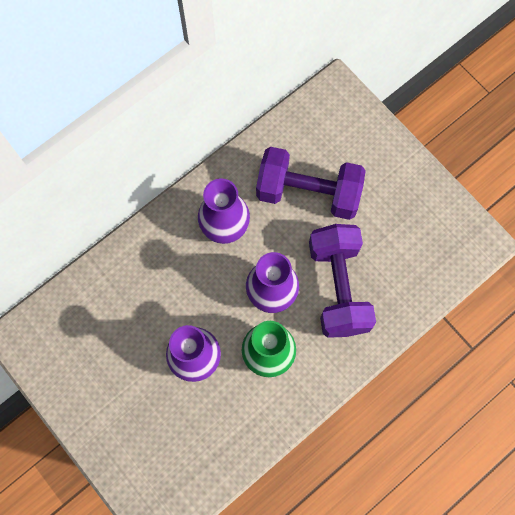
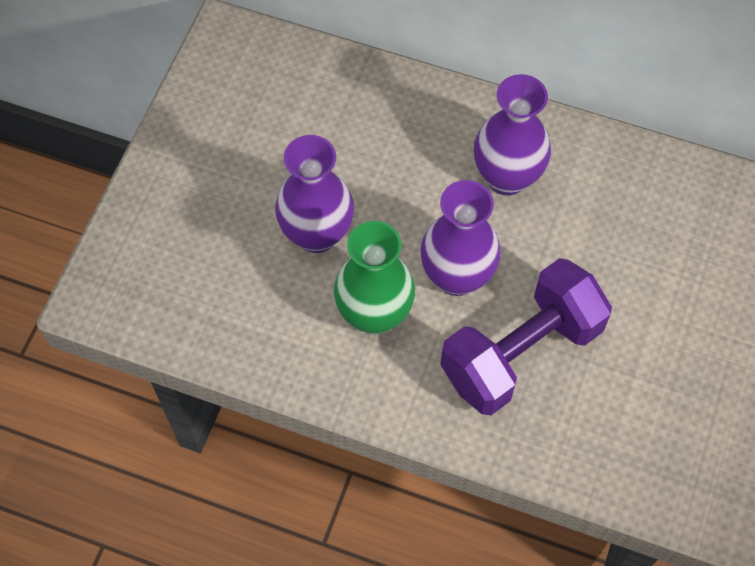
camera: 60 degrees right, 10 degrees down
(308, 192) = (624, 249): purple dumbbell -> none

